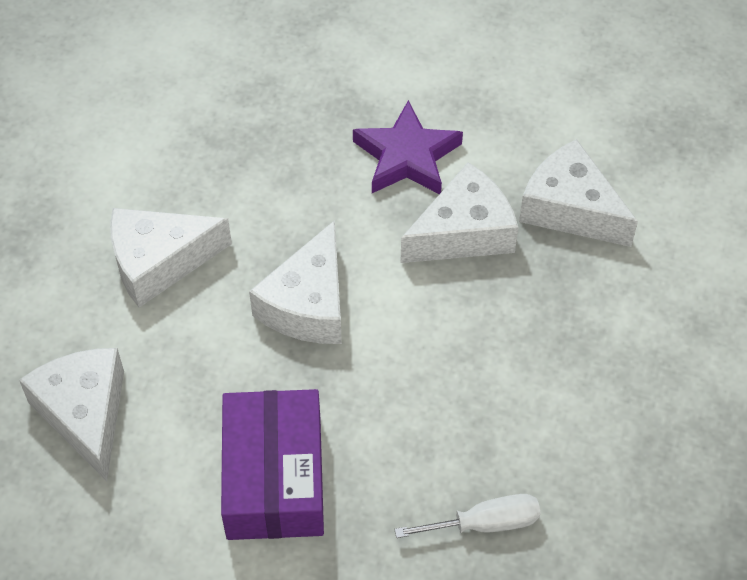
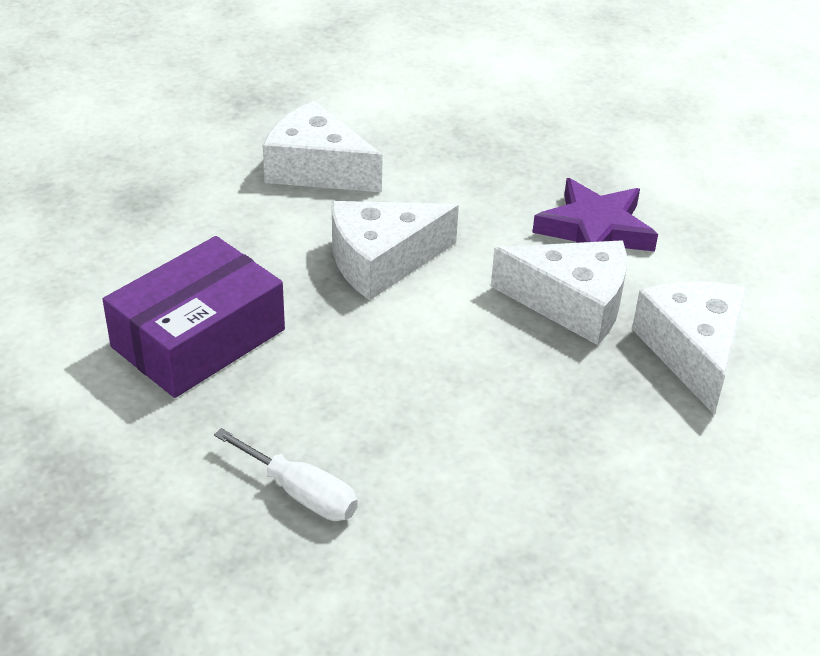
camera: 45 degrees right, 15 degrees down
(85, 414) = (140, 212): white cheese -> none

